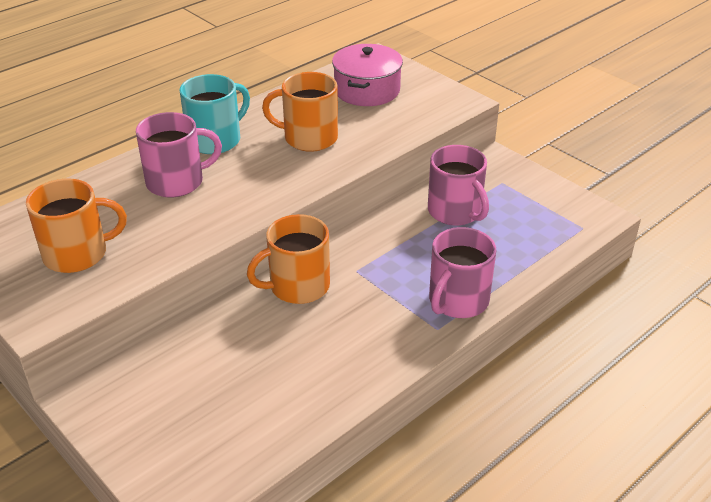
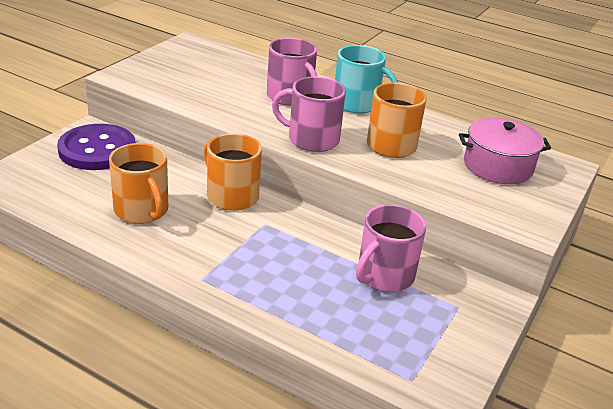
camera: 70 degrees right, 5 degrees down
(77, 254) = (189, 76): orange mug -> orange mug (142, 210)
(145, 394) = (97, 150): none -> purple button
(457, 301) = (244, 288): pink mug -> pink mug (312, 139)

